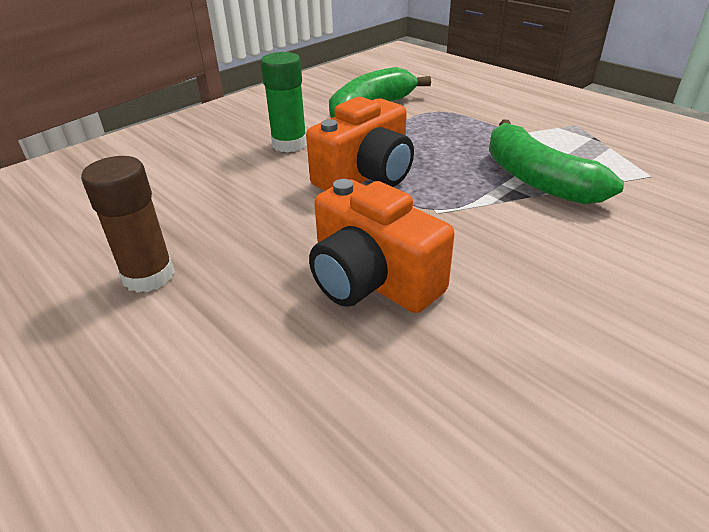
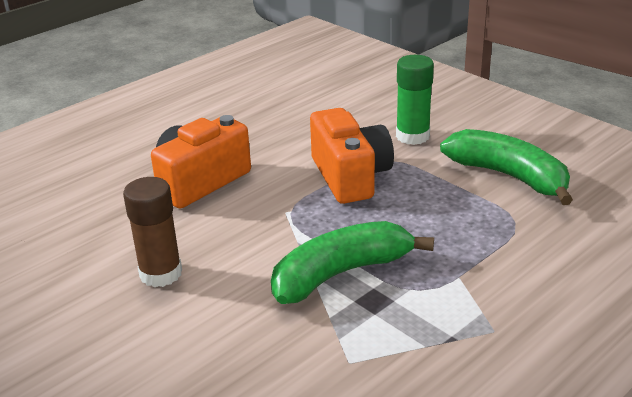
camera: 90 degrees right, 5 degrees down
(148, 276) = (224, 106): brown glue stick -> brown glue stick (161, 273)
(366, 175) = (350, 176): orange camera -> orange camera turned 150 degrees counterclockwise

